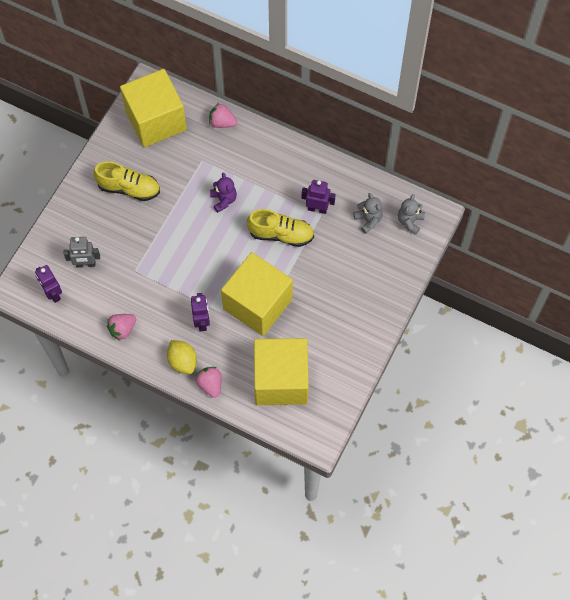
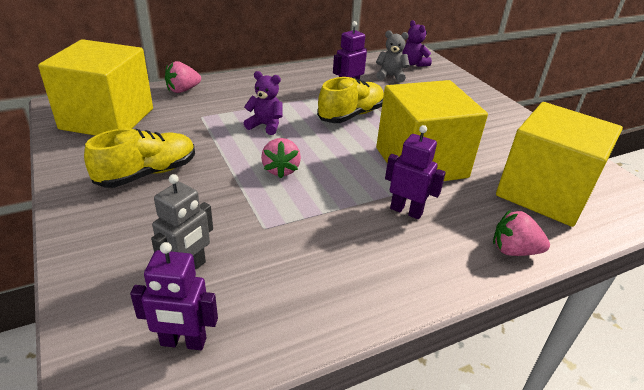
camera: 55 degrees left, 30 degrees down
(122, 329) = (343, 291): pink strawberry -> pink strawberry (281, 170)
(182, 361) = (455, 257): yellow lemon -> none
(410, 221) = (414, 64): grey teddy bear -> purple teddy bear

